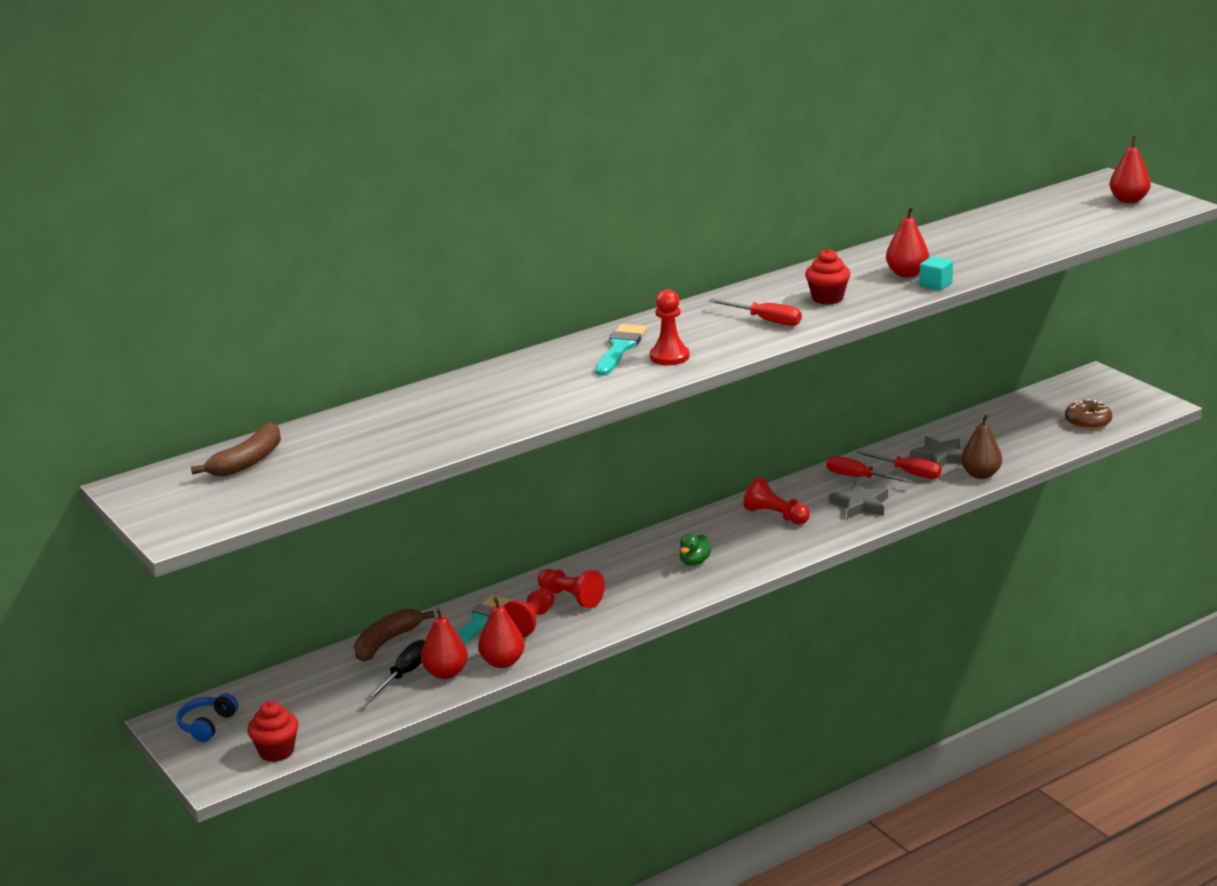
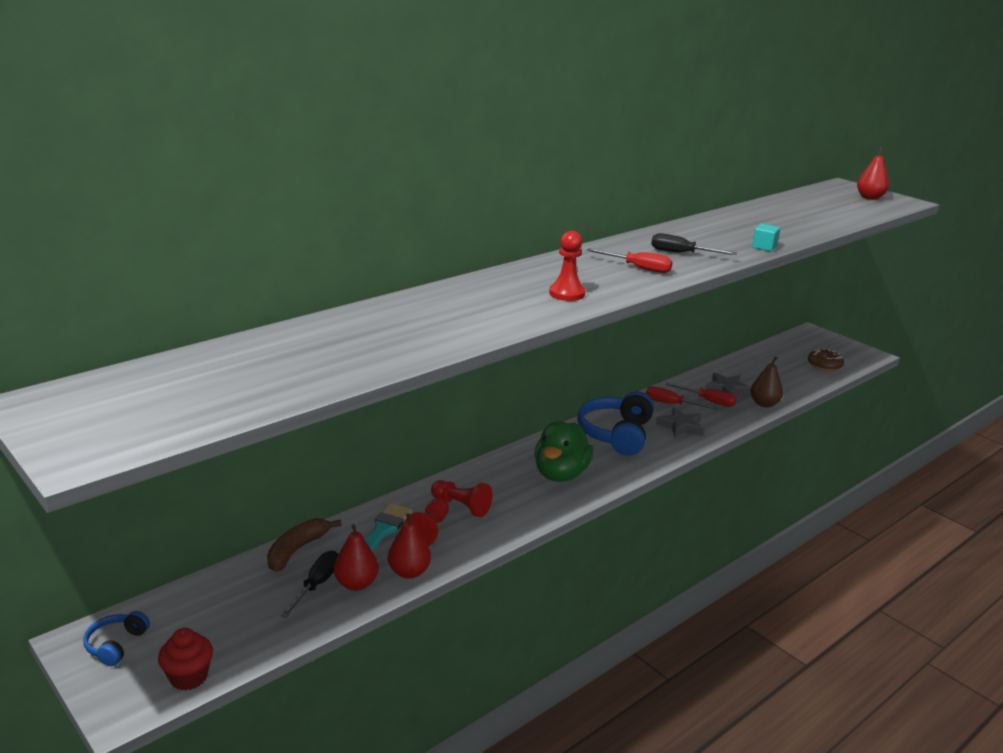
camera: 10 degrees left, 0 degrees up
(248, 461) = (166, 379): brown banana -> none
(620, 348) = (519, 285): turquoise brush -> none
(694, 562) = (561, 474): green duck -> green duck, size x2.19
(775, 515) = (616, 434): red pawn -> blue headphones
(827, 298) = (681, 253): red cupcake -> black screwdriver
(907, 274) = (735, 238): red pear -> none

